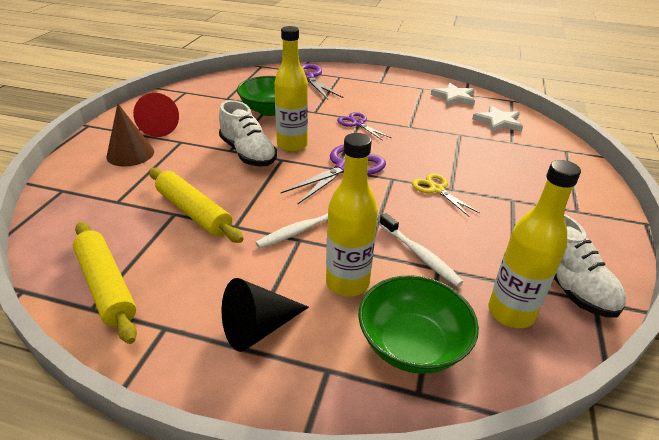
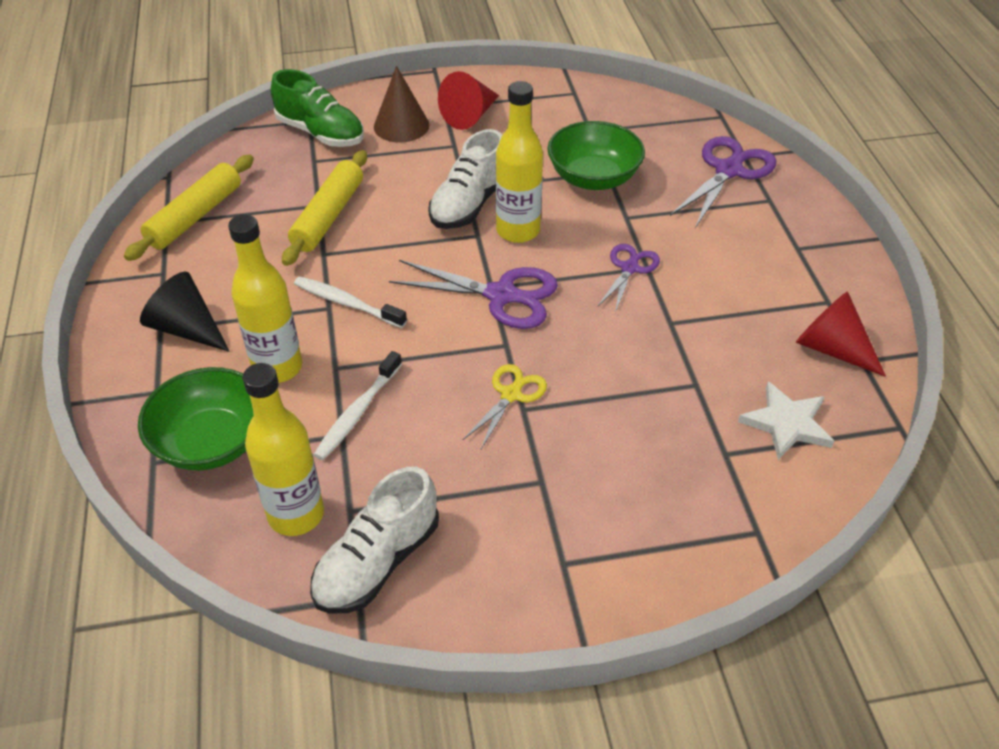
camera: 65 degrees right, 10 degrees up
(87, 189) = (320, 133): none -> green shoe
(454, 97) = (831, 348): white star -> red cone

